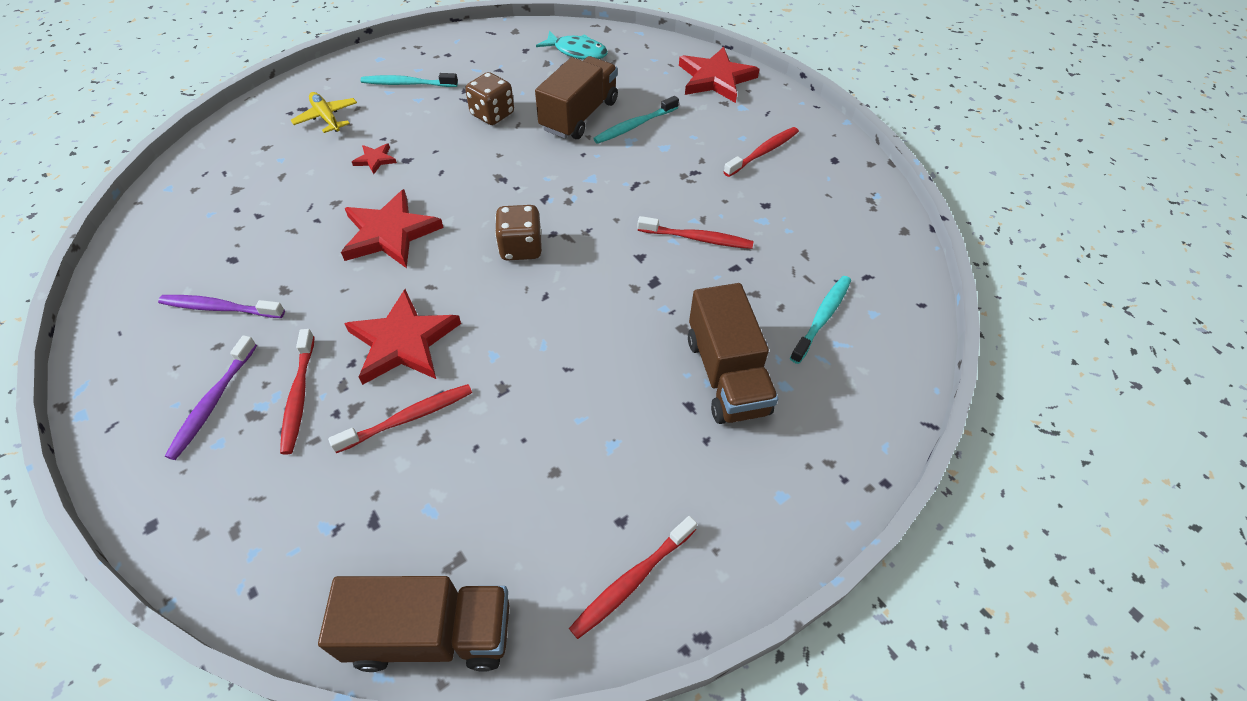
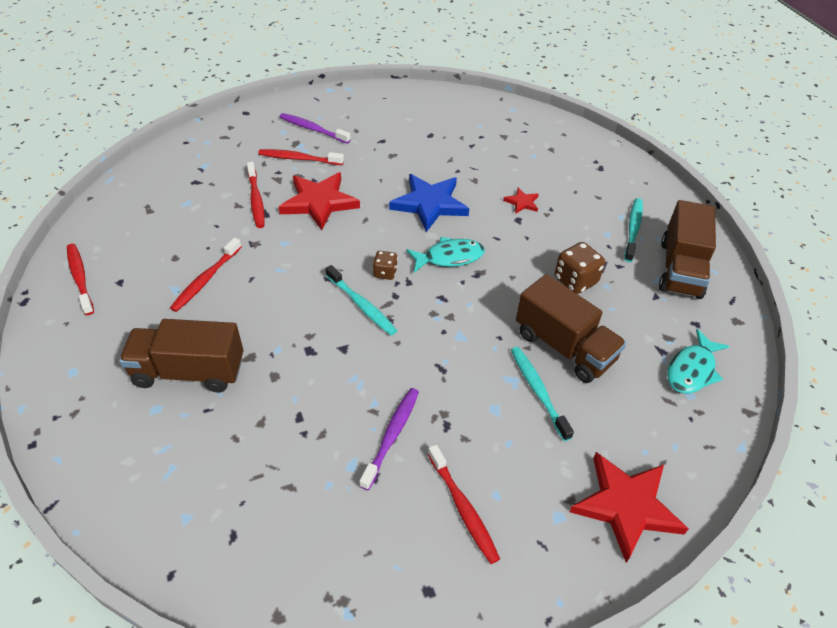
camera: 105 degrees right, 5 degrees down
(220, 308) = (387, 131): purple toothbrush -> purple toothbrush (392, 436)
(327, 118) = (585, 180): yellow plane -> none
(390, 233) = (429, 204): red star -> blue star
(431, 634) = (116, 197): brown truck -> brown truck (680, 269)
(482, 202) = (449, 257): none -> turquoise fish
(521, 248) = (385, 273): brown dice -> brown dice, size x0.61
(697, 238) = (348, 398): red toothbrush -> red toothbrush (206, 279)
(822, 318) = (205, 467): turquoise toothbrush -> turquoise toothbrush (362, 305)

